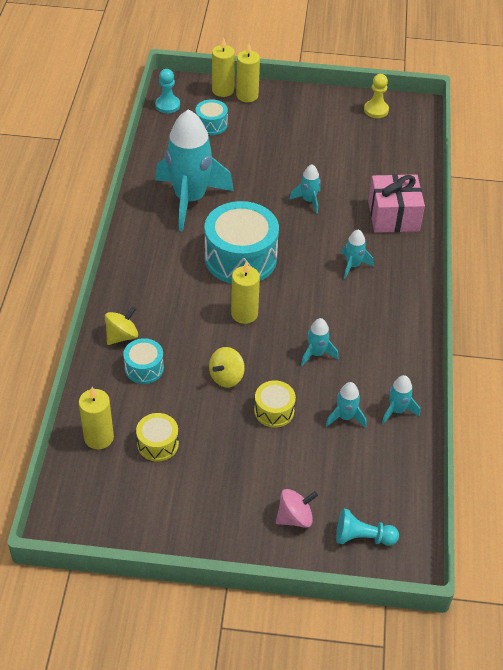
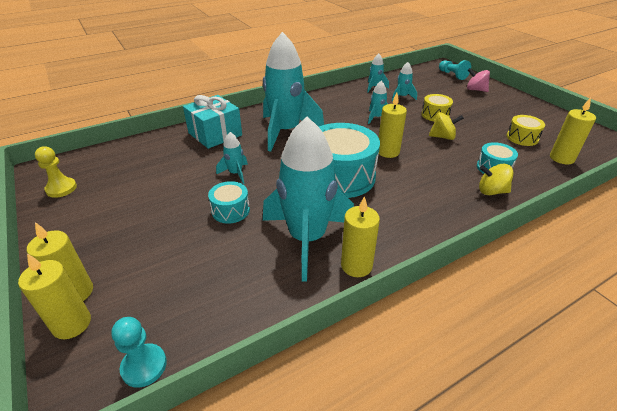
camera: 125 degrees left, 10 degrees down
(142, 207) = (356, 265): none -> yellow candle
(211, 124) = (163, 292): turquoise drum -> turquoise drum (230, 210)
(353, 265) = (286, 131): turquoise rocket -> turquoise rocket, size x2.34
(393, 216) = (215, 134): pink gift -> turquoise gift

